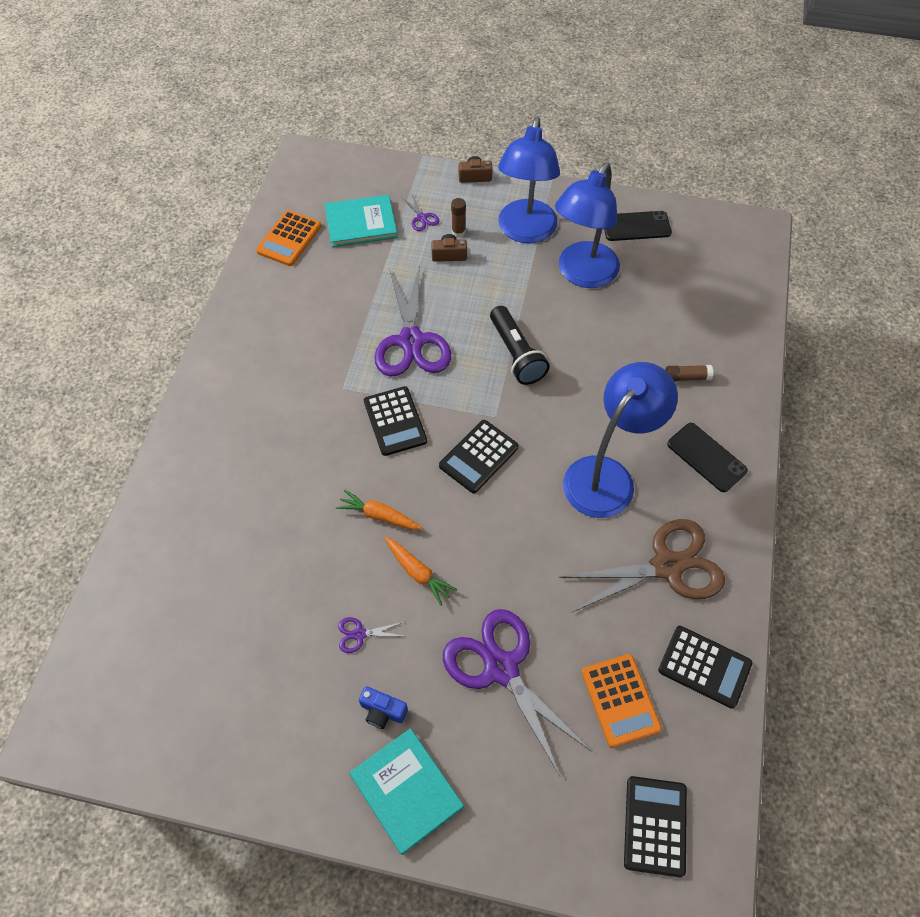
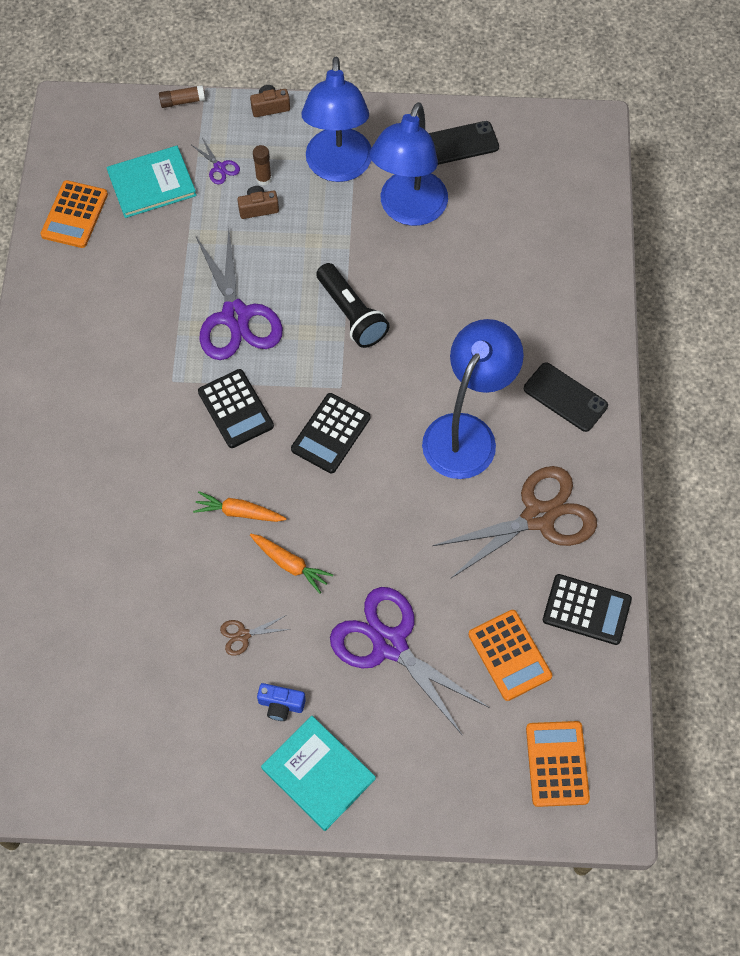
camera: 10 degrees left, 5 degrees up
(359, 634) = (243, 635): purple scissors -> brown scissors
(655, 826) = (557, 764): black calculator -> orange calculator
(686, 377) = (535, 313): brown glue stick -> brown glue stick (182, 101)

